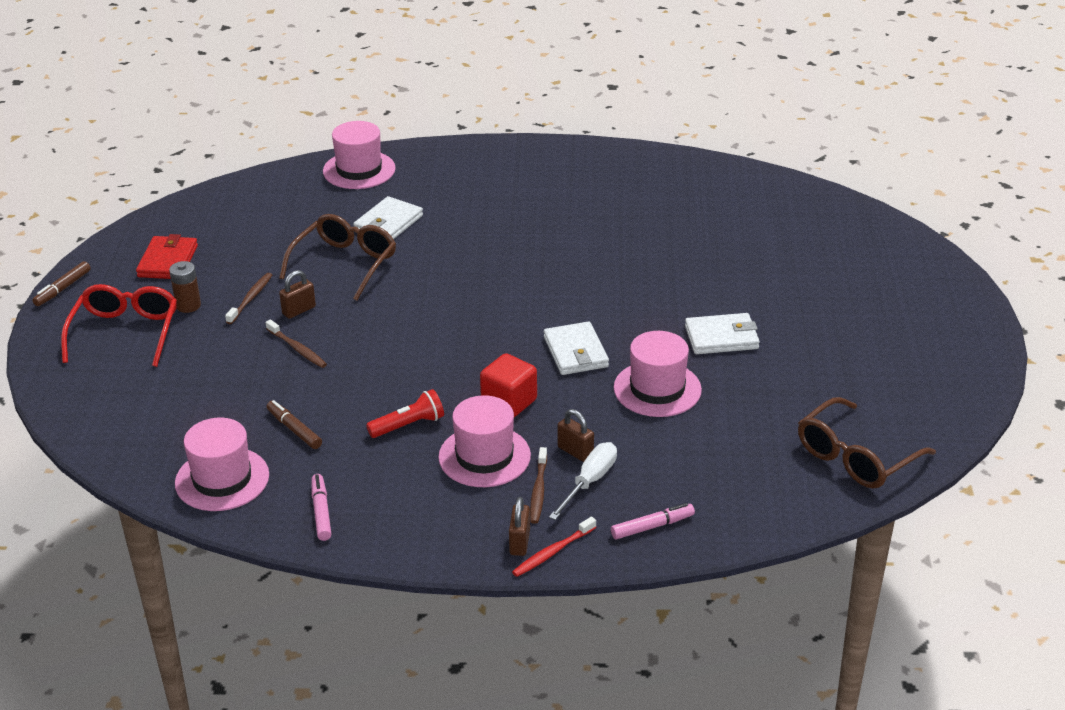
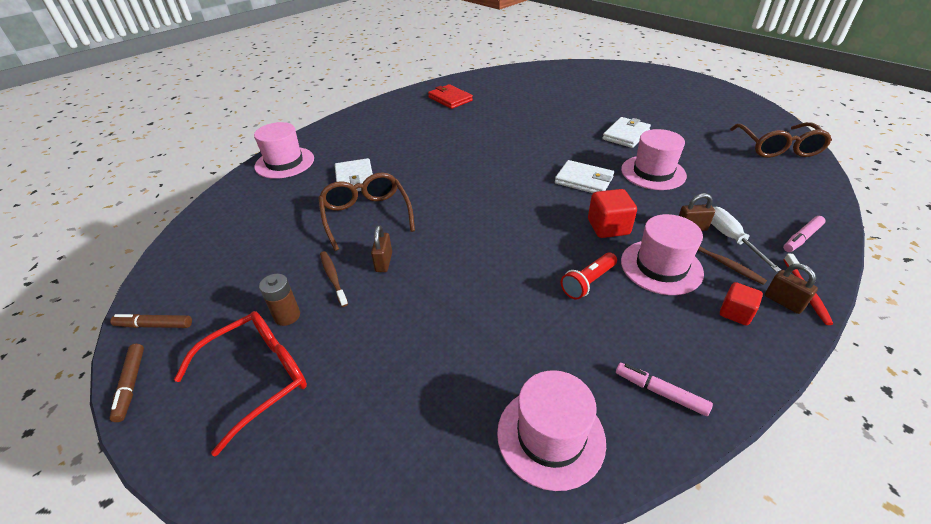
camera: 45 degrees left, 5 degrees up
(125, 332) = (258, 377): red glasses -> red glasses turned 90 degrees clockwise
(168, 261) = (216, 295): red wallet -> red wallet (450, 99)
(294, 429) = (527, 345): brown marker -> brown marker (154, 325)
(297, 349) = (427, 287): brown toothbrush -> none
(408, 425) = (588, 282): red flashlight -> red flashlight turned 150 degrees counterclockwise
(468, 520) = (735, 313): none -> red cube
(652, 526) = (801, 238): pink marker -> pink marker turned 150 degrees counterclockwise

